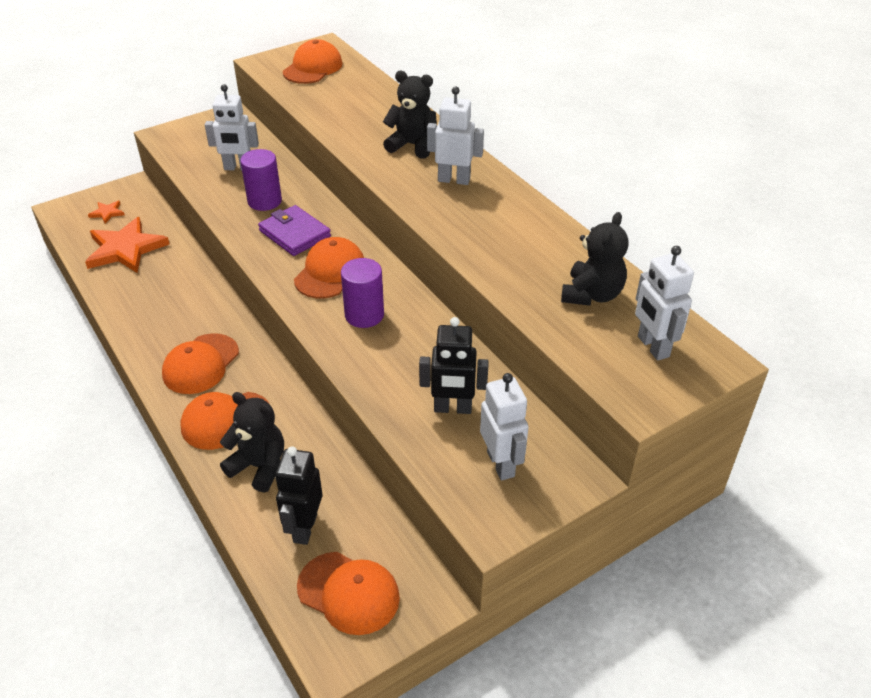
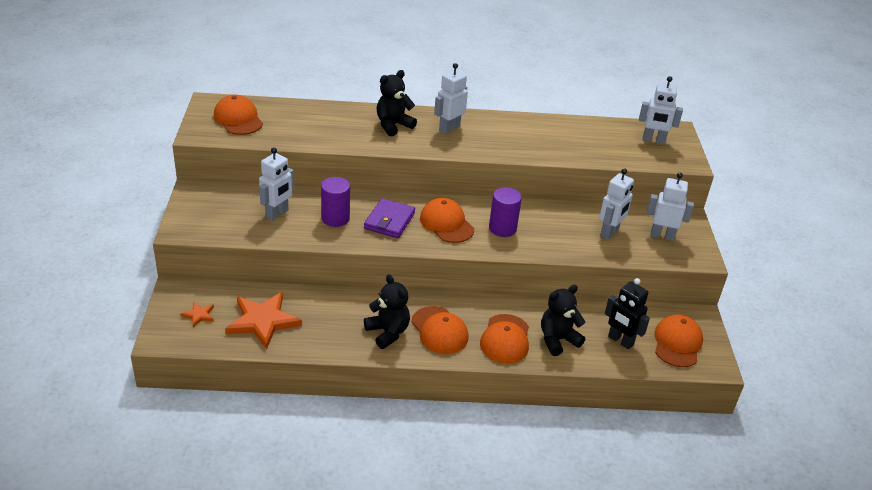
camera: 60 degrees left, 5 degrees down
(295, 234) = (389, 221): purple wallet -> purple wallet turned 60 degrees counterclockwise
(348, 593) = (677, 343): orange cap -> orange cap turned 45 degrees counterclockwise
(453, 408) = (609, 232): black robot -> white robot
(591, 295) = (599, 137): black teddy bear -> black teddy bear (388, 332)

